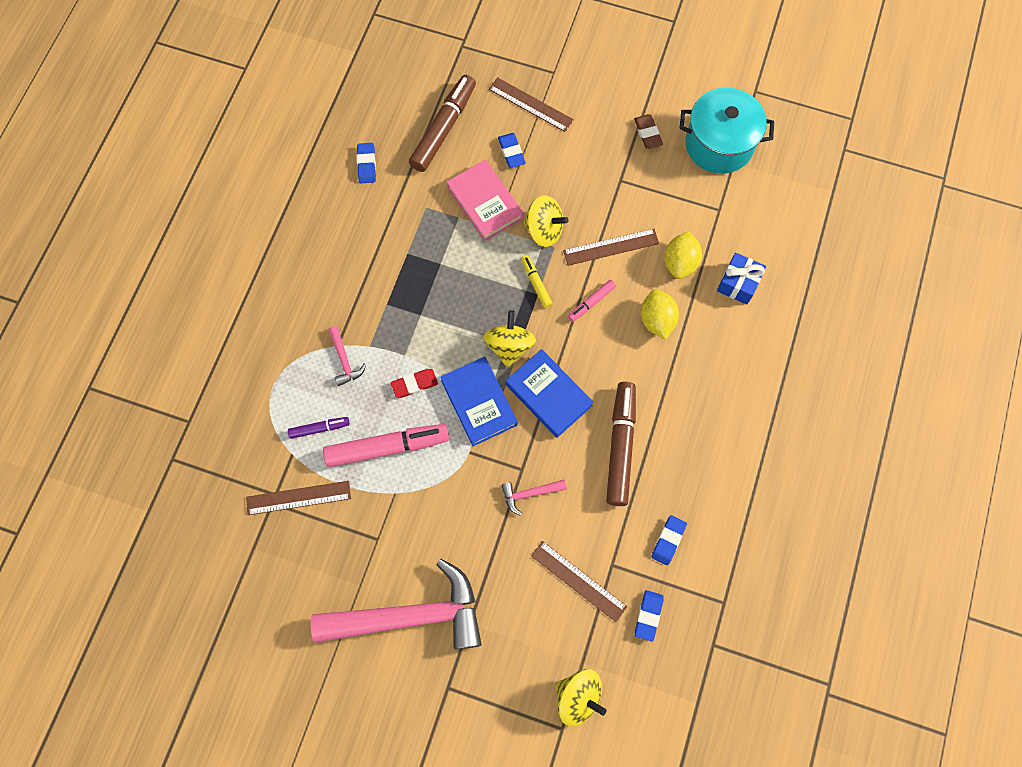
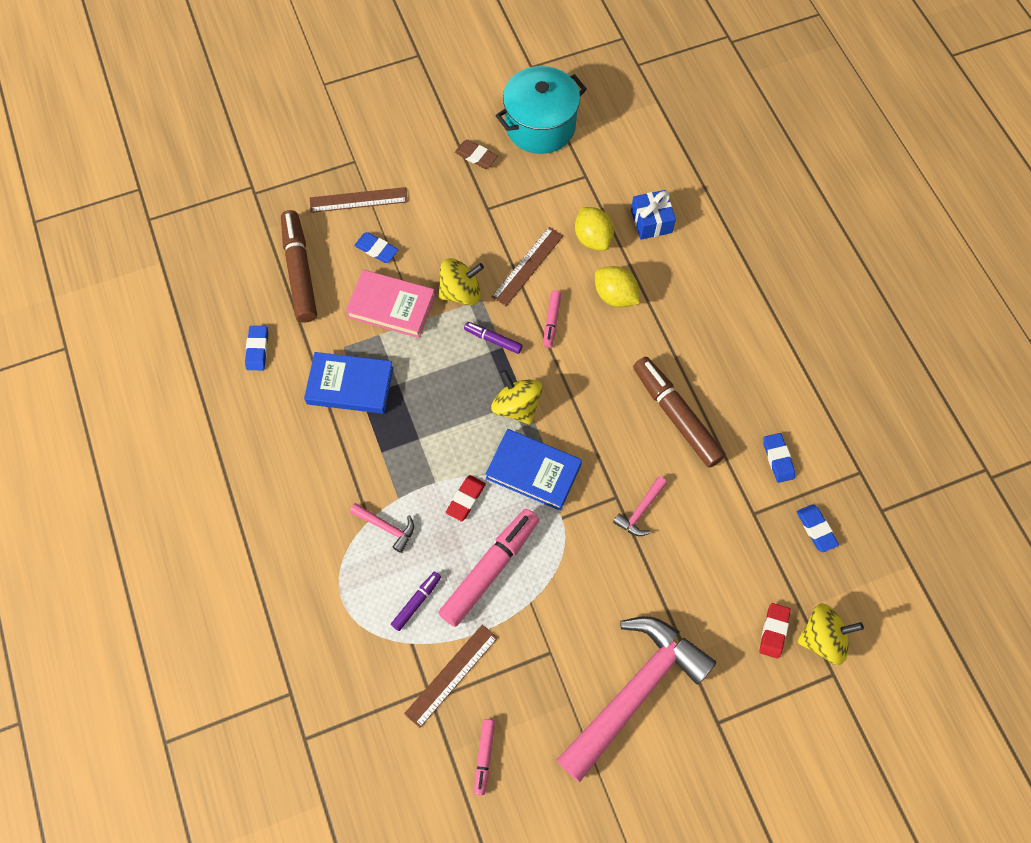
camera: 40 degrees left, 5 degrees down
(272, 570) = (484, 757): none -> pink marker
(366, 164) = (257, 349): blue eraser -> blue eraser turned 45 degrees clockwise
(536, 283) = (493, 340): yellow marker -> purple marker
(547, 660) = (773, 631): none -> red eraser
(548, 395) = (584, 420): blue book -> blue book (350, 385)
(578, 581) = (740, 548): brown ruler -> none

